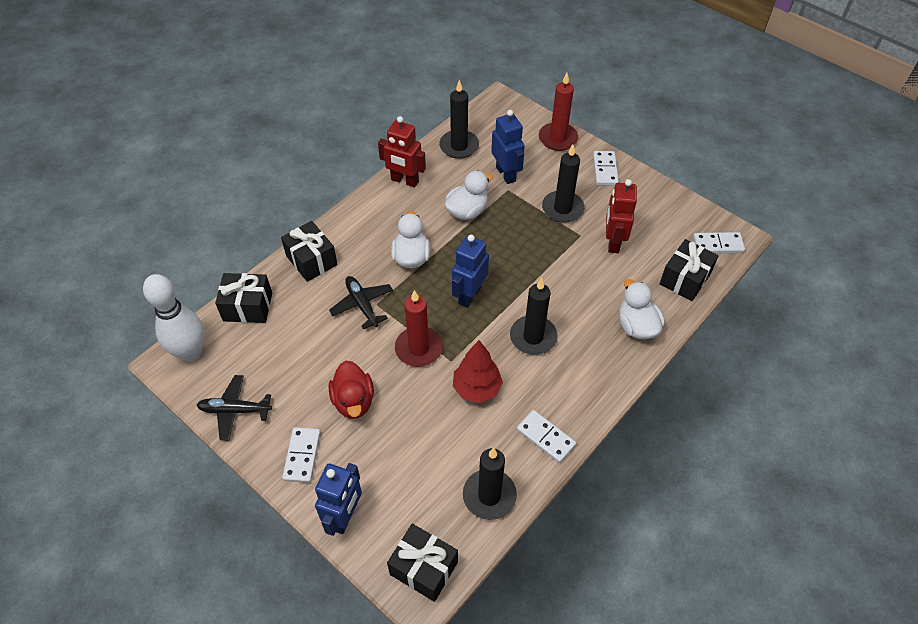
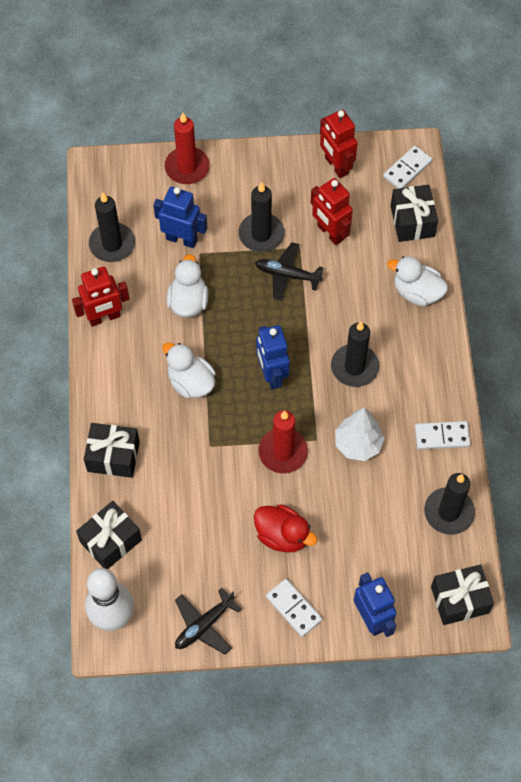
camera: 45 degrees left, 10 degrees up
(362, 305) = (199, 456): black plane -> black plane (287, 275)
(476, 388) = (358, 444): red tree -> white tree
(605, 170) = (256, 168): white domino -> none
(664, 206) = (336, 166): none -> red robot

